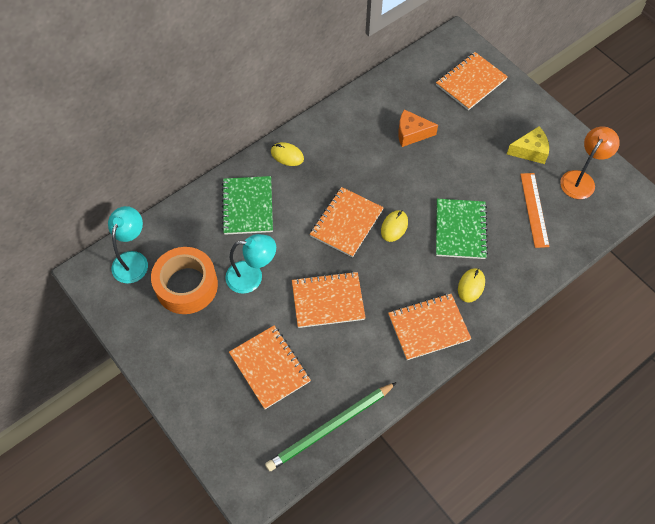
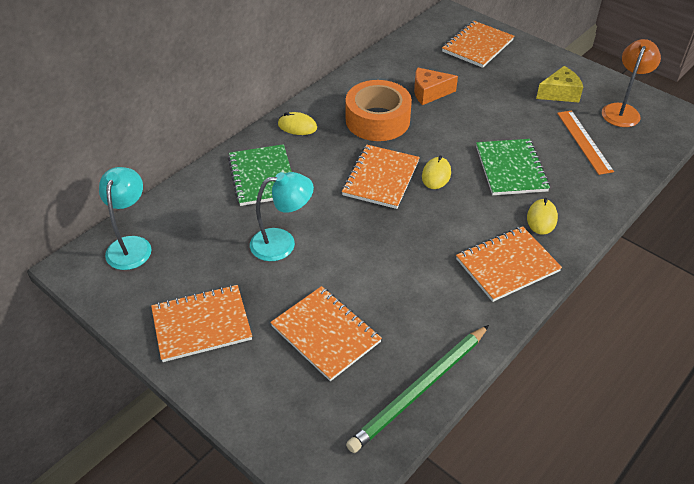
camera: 10 degrees left, 15 degrees down
(186, 285) = (203, 262): orange tape -> orange tape (377, 120)
(328, 300) = (380, 254): orange notebook -> orange notebook (201, 324)

